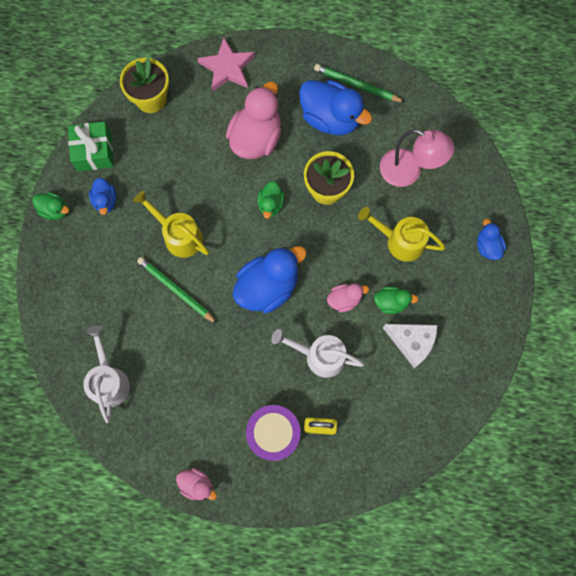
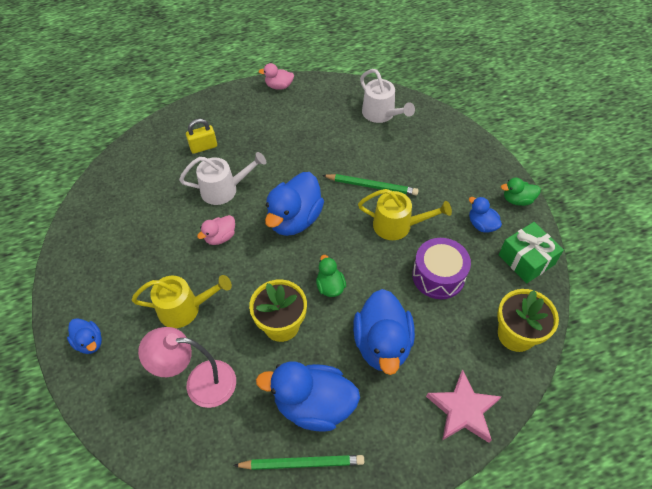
camera: 155 degrees right, 20 degrees down
(256, 138) = (382, 344): pink duck -> blue duck
(273, 433) = (238, 130): purple drum -> purple drum (438, 276)
(391, 302) = (175, 252): green duck -> none
(411, 342) = (145, 229): white cheese -> none

